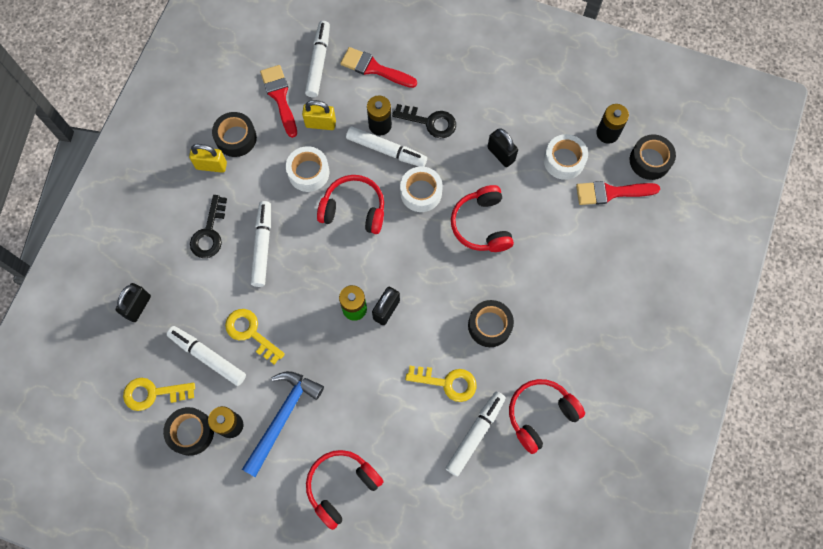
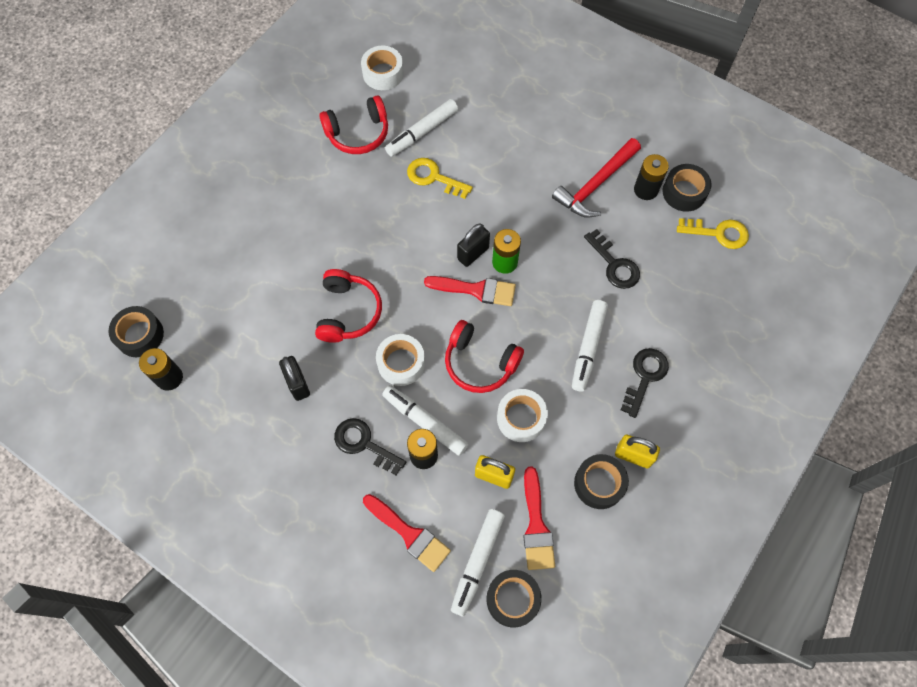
camera: 165 degrees left, 5 degrees down
(138, 306) = (729, 317): black padlock -> none
(208, 356) = (661, 253): white marker -> none
(251, 333) = (614, 264): yellow key -> black key
(282, 417) = (595, 185): blue hammer -> red hammer
(341, 486) = (552, 121): red headphones -> none
(489, 325) = (376, 215): black tape -> black tape (512, 599)
(564, 160) = (231, 359): white tape -> white tape (383, 73)
(611, 193) = (198, 311): red brush -> red brush (476, 290)

